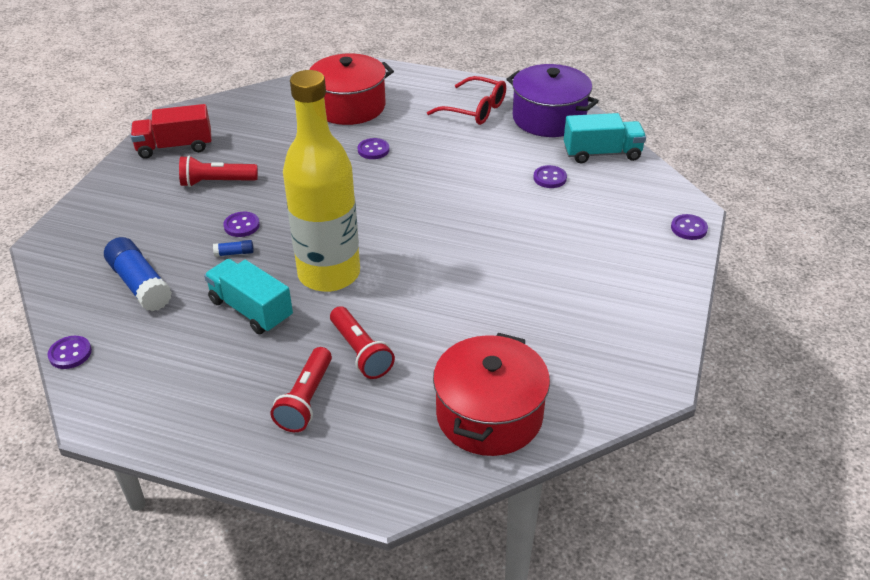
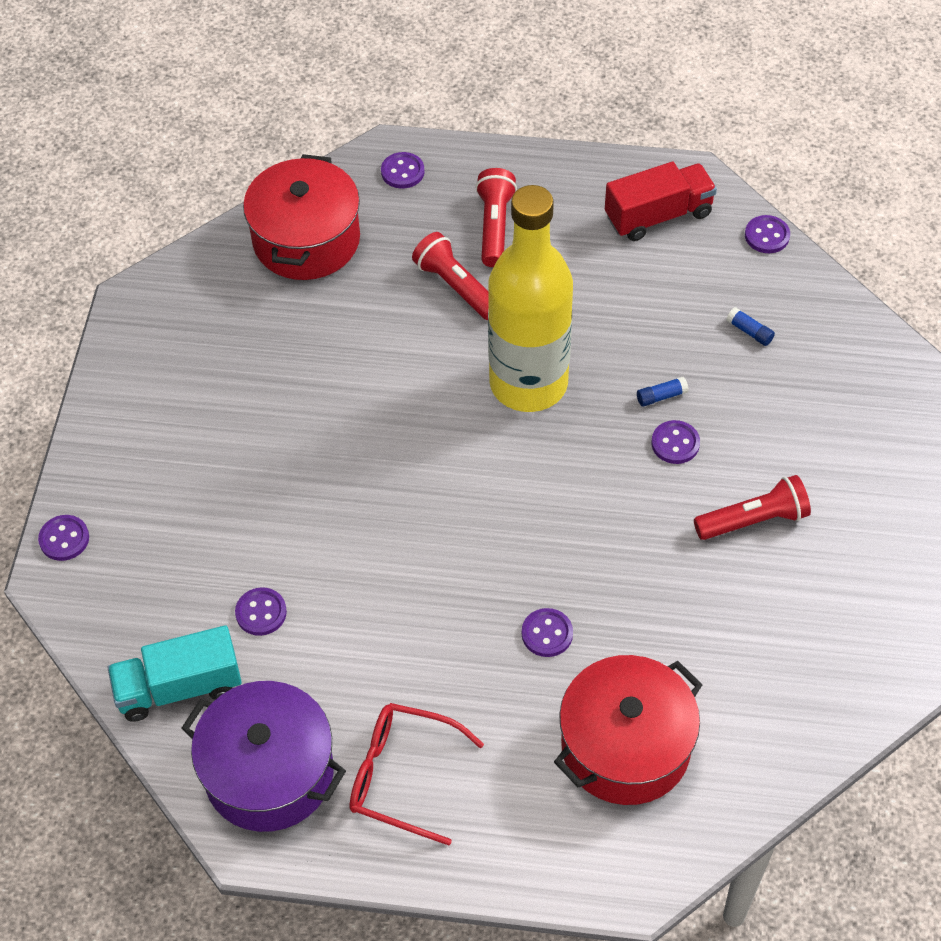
camera: 170 degrees right, 15 degrees up
(140, 284) = (749, 331): blue glue stick -> blue glue stick, size x0.43
(175, 147) = (862, 587): red truck -> red truck (658, 215)
(251, 310) = (600, 319): turquoise truck -> none
(377, 471) = (402, 172): none -> purple button

